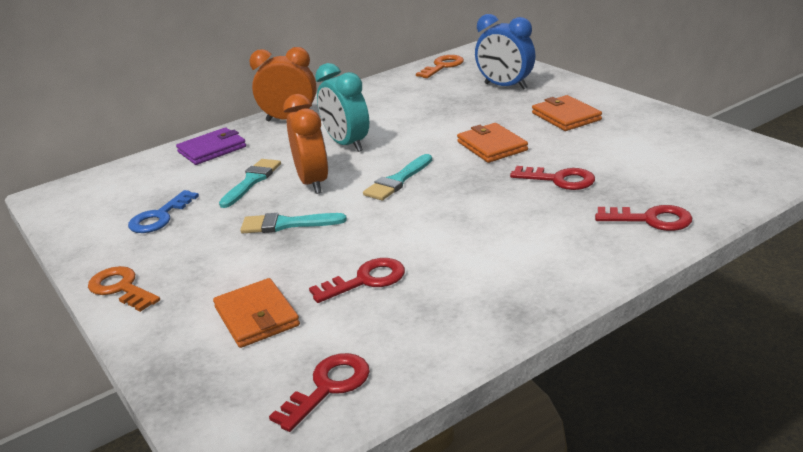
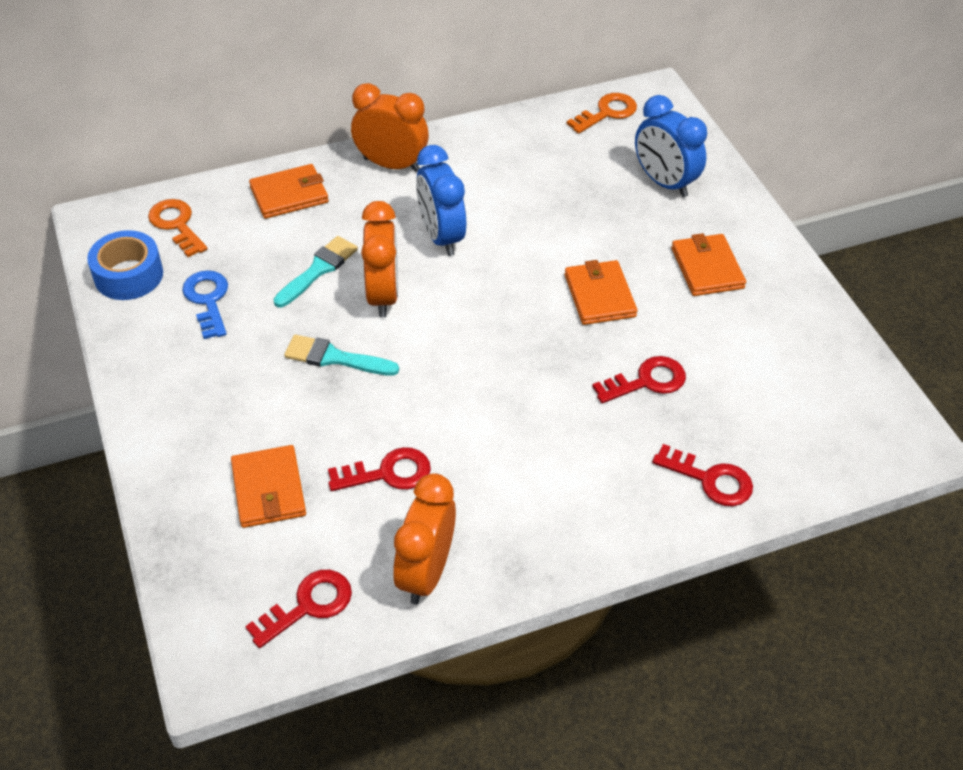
camera: 10 degrees right, 20 degrees up
(83, 218) = (128, 275): none -> blue tape
(121, 288) = (148, 403): orange key -> orange key (176, 225)
(160, 217) = (208, 300): blue key -> blue key turned 120 degrees clockwise
(212, 149) = (289, 195): purple wallet -> orange wallet
(347, 144) = (441, 237): turquoise clock -> blue clock
(397, 181) = (474, 323): turquoise brush -> none
(434, 335) = (425, 572): none -> orange clock
(559, 180) = (646, 381): red key -> red key turned 60 degrees counterclockwise

